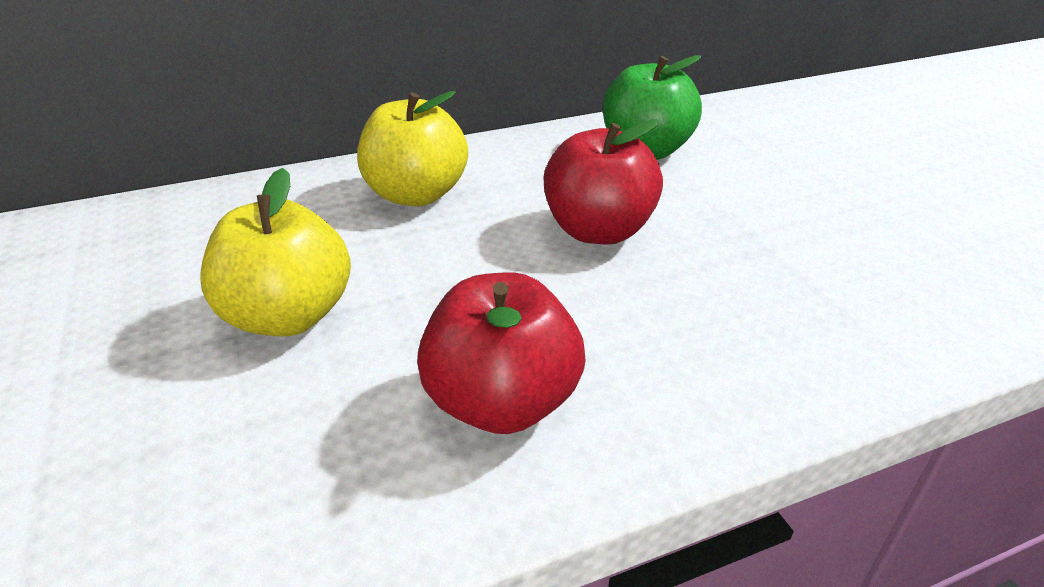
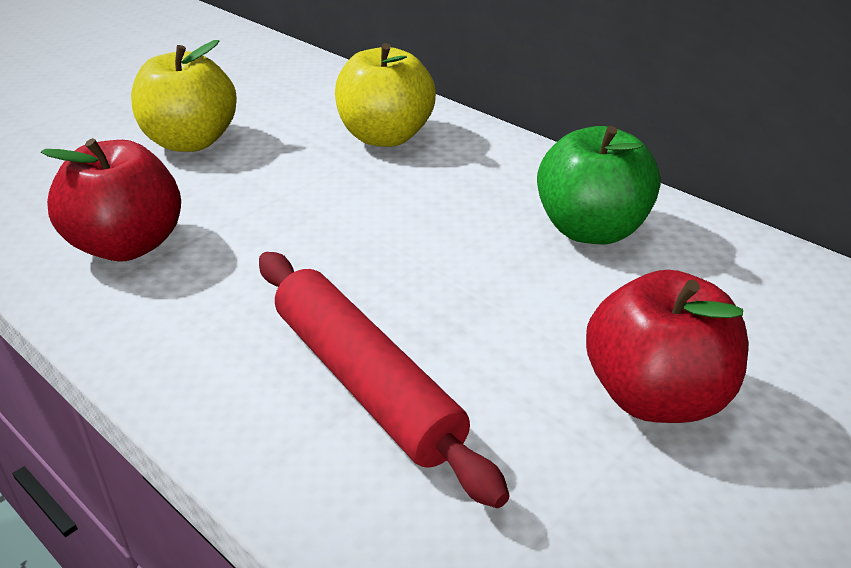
camera: 65 degrees right, 0 degrees up
(598, 231) = (393, 235): red apple -> red apple (655, 396)
(806, 290) = (366, 382): none -> red rolling pin

